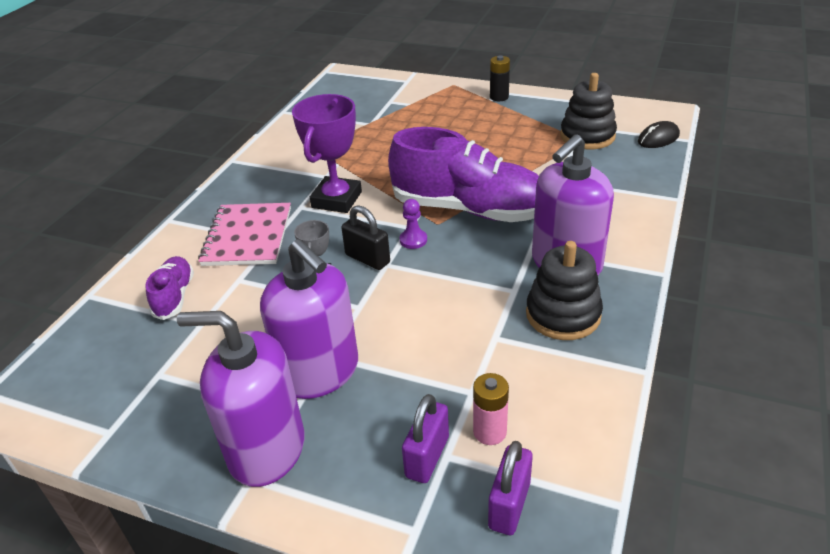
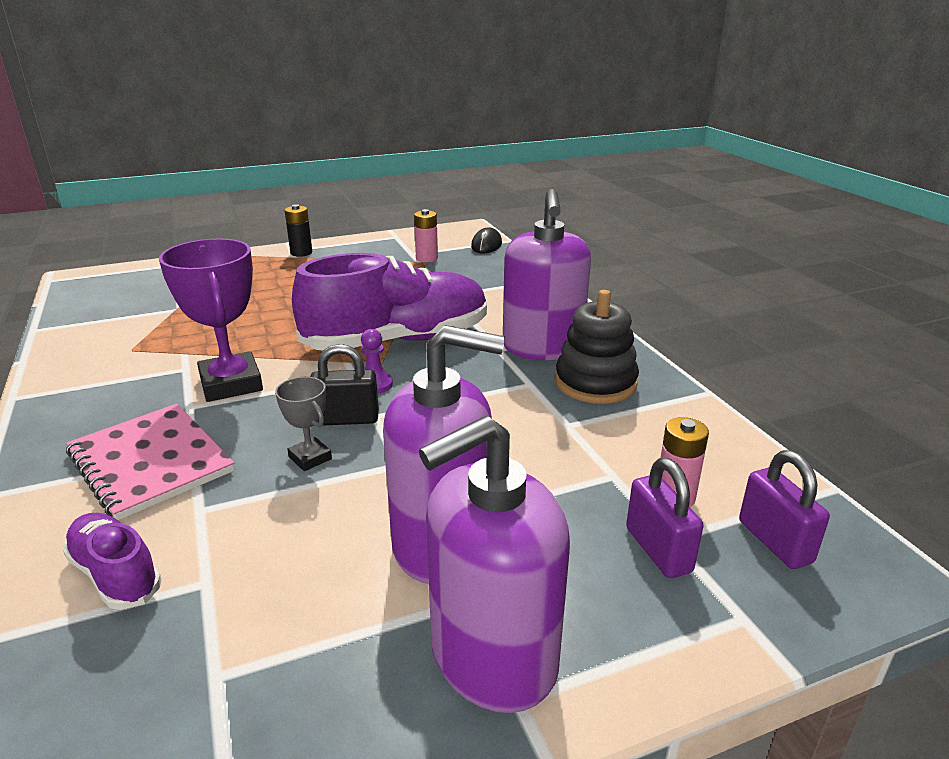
camera: 45 degrees left, 10 degrees down
(587, 136) = (426, 258): black stacking toy -> pink battery

